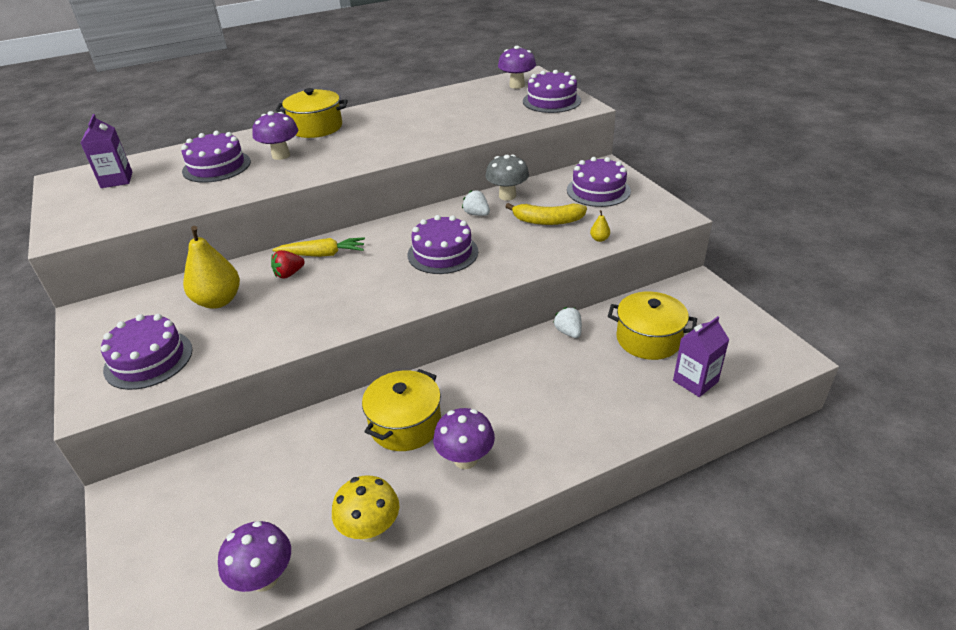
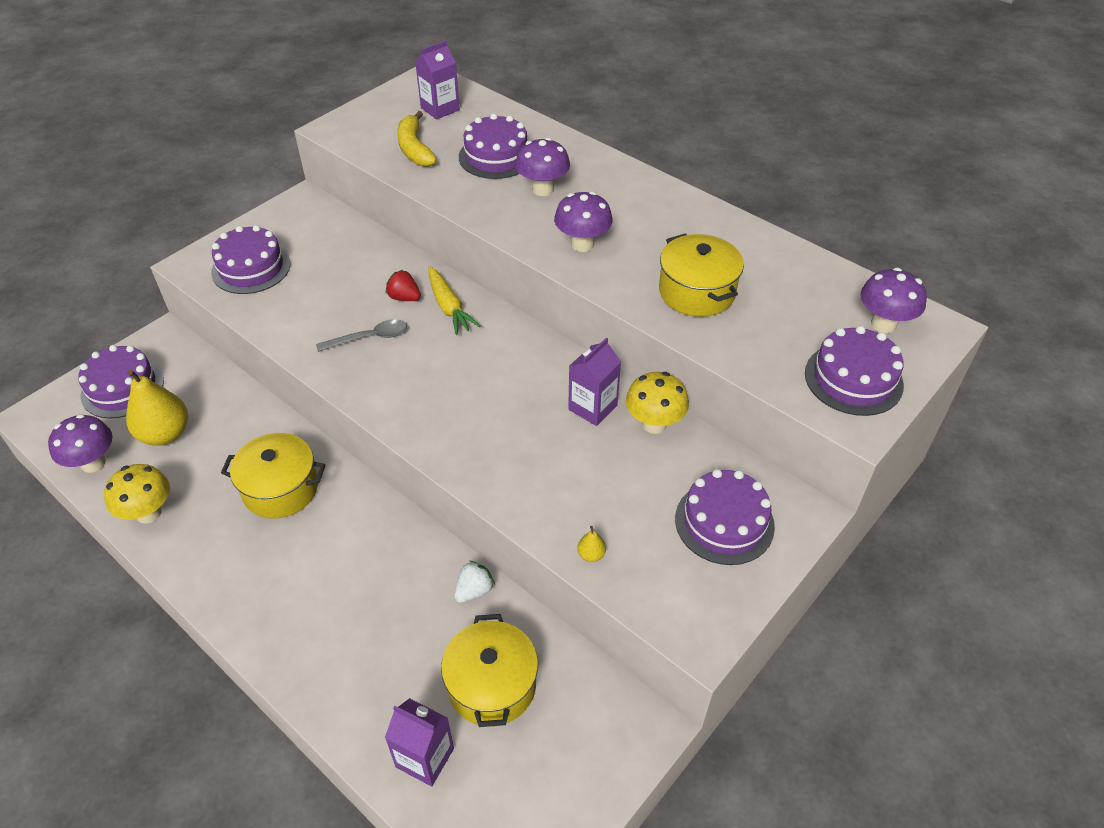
camera: 65 degrees right, 10 degrees up
(218, 301) = (344, 270): yellow pear -> yellow pear (165, 434)
(316, 127) = (626, 187): yellow pot -> yellow pot (697, 292)
(319, 299) = (369, 338): none -> grey spoon
(443, 253) = (491, 405): purple cake -> purple cake (122, 388)
(465, 459) = (244, 555): purple mushroom -> purple mushroom (582, 244)
(476, 214) = (592, 407): white strawberry -> purple carton
(507, 196) = (654, 424): grey mushroom -> yellow mushroom
(547, 221) = (611, 485): yellow banana -> yellow banana (414, 148)

